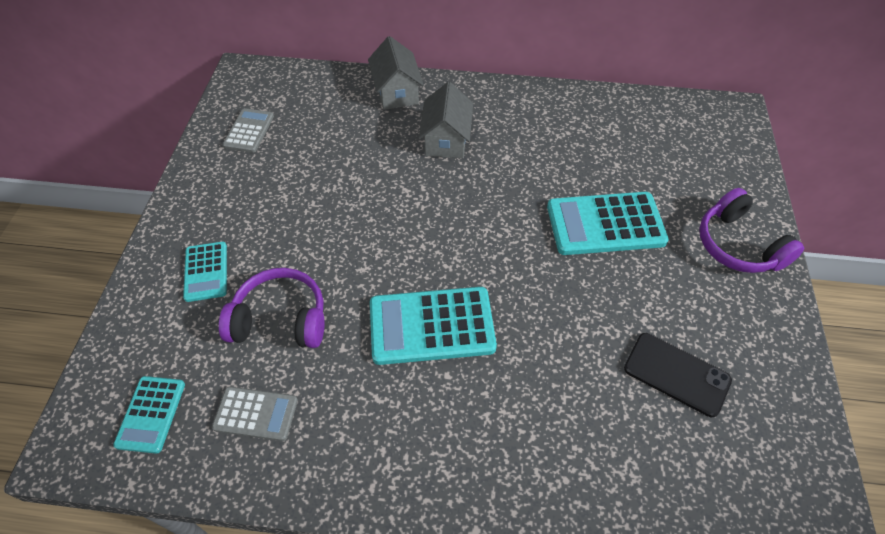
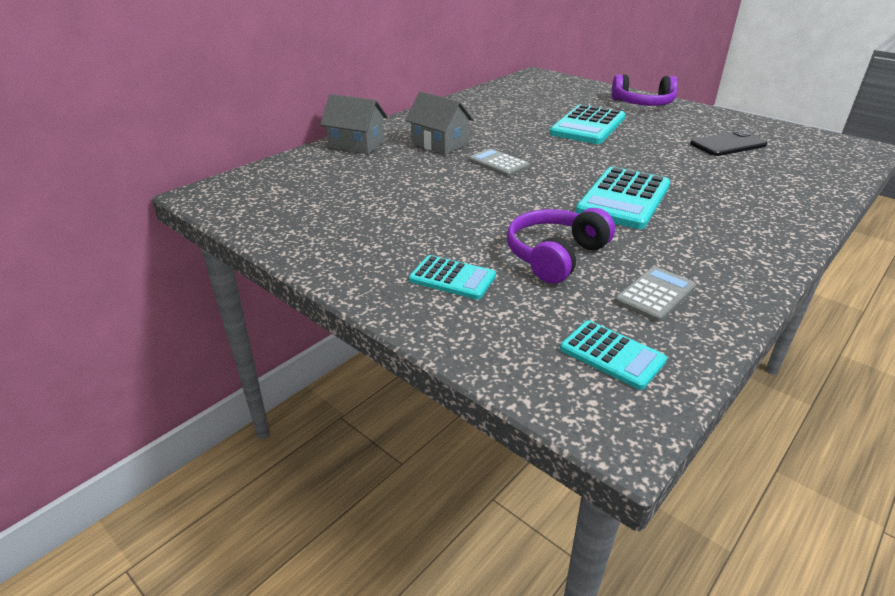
camera: 55 degrees left, 20 degrees down
(249, 131) = (293, 211): grey calculator -> grey calculator (498, 164)

